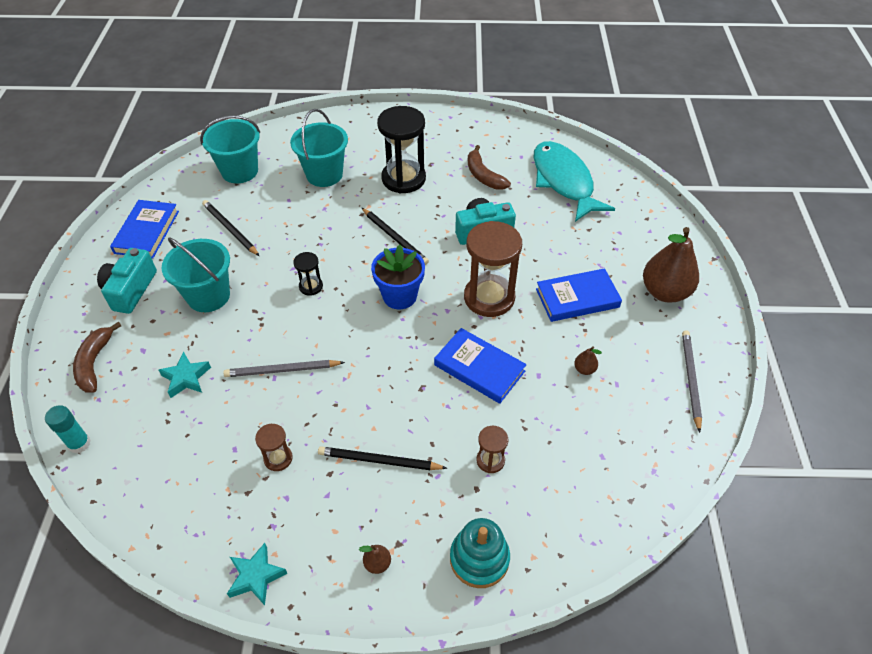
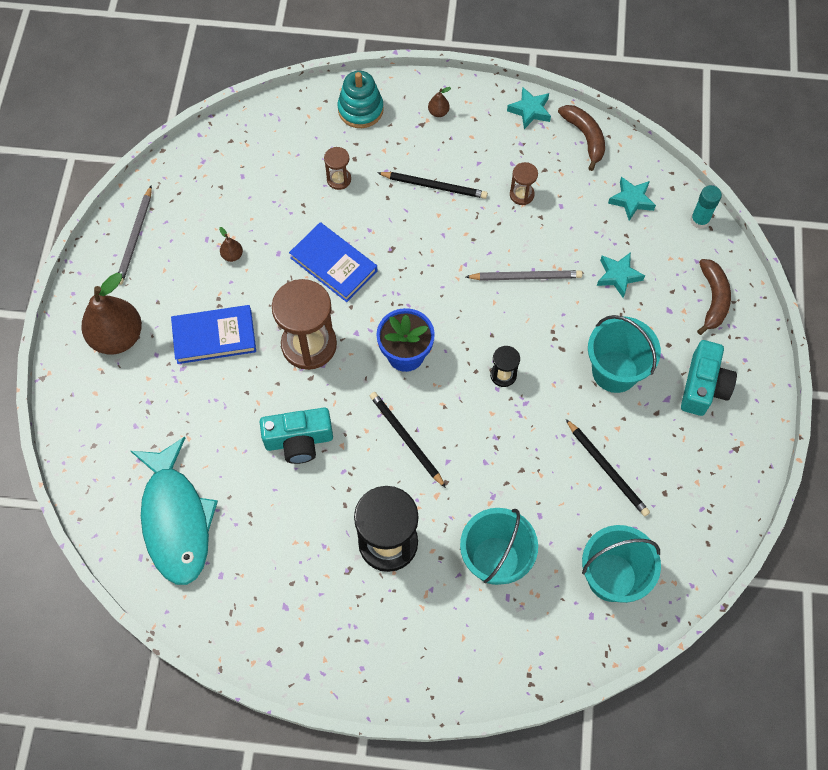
camera: 175 degrees left, 15 degrees up
(147, 232) = (709, 473): blue book -> none
(151, 461) = (631, 200): none -> turquoise star
(483, 176) = (280, 539): brown banana -> brown banana (585, 137)

